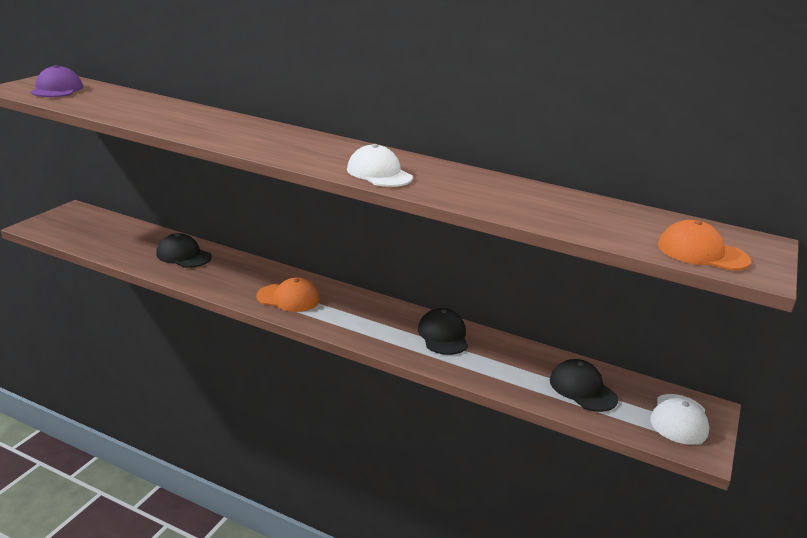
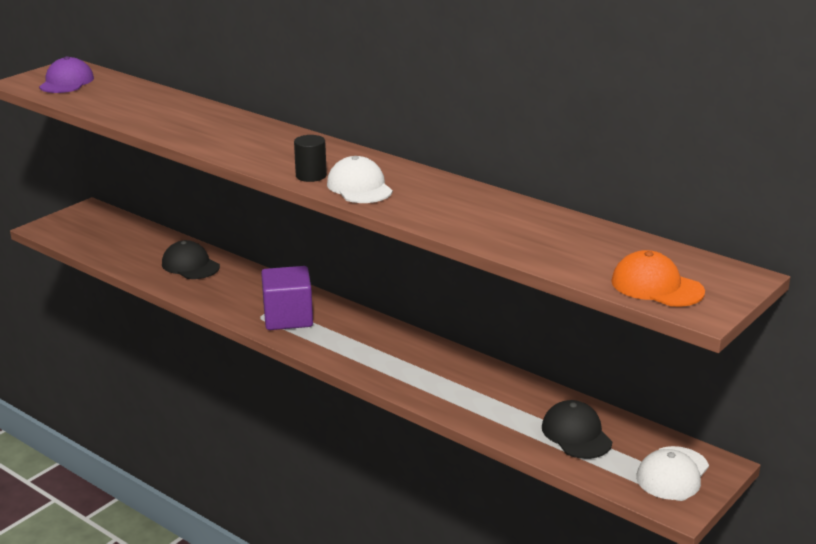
camera: 15 degrees right, 0 degrees up
(288, 298) = (288, 318): orange cap -> purple cube
(328, 164) = (311, 176): none -> black cylinder
(443, 335) = (443, 367): black cap -> none

